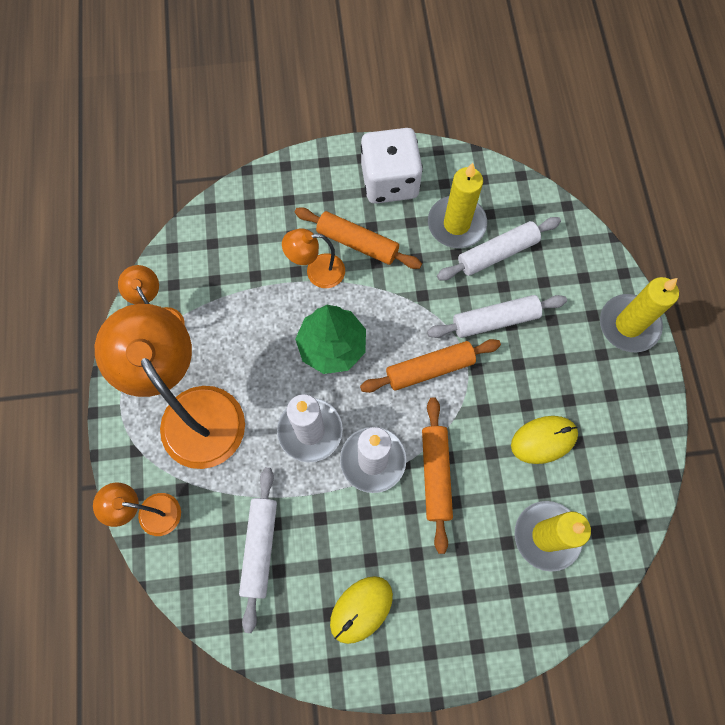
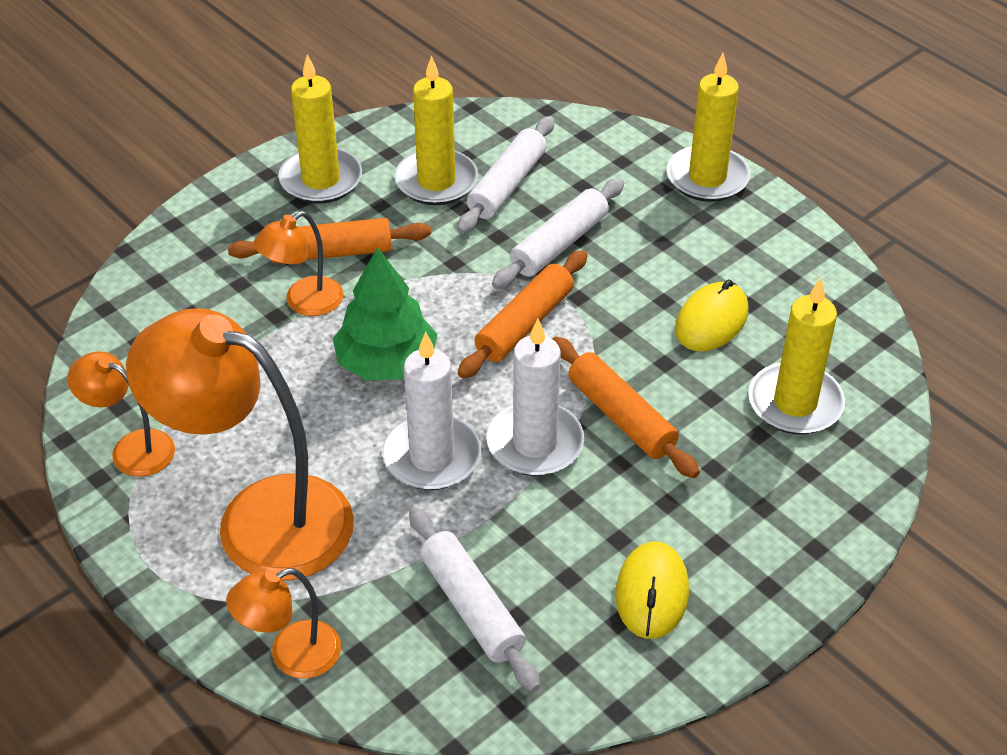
camera: 35 degrees left, 25 degrees down
(389, 181) = (321, 180): white dice -> yellow candle

